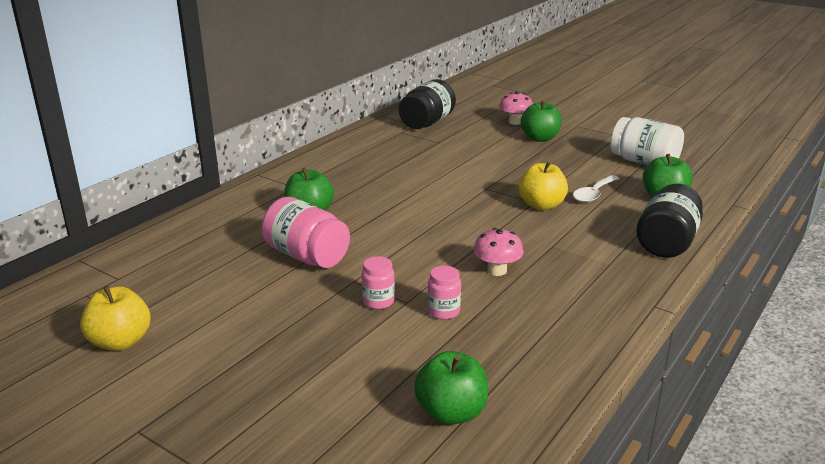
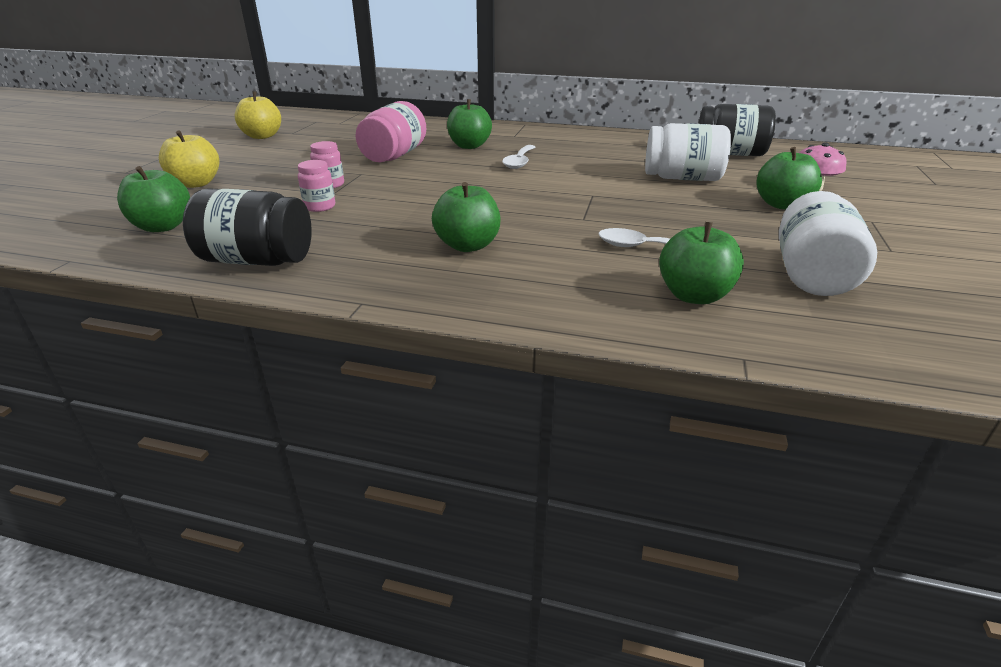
camera: 70 degrees right, 5 degrees up
(382, 199) = (519, 162): none -> white spoon
(470, 151) = (682, 178): none -> white jar
(497, 270) = (405, 218): pink mushroom -> none
(541, 205) = (578, 223): yellow apple -> yellow apple (196, 184)
(567, 252) = (468, 246): none -> green apple
(666, 242) = (541, 303): black jar -> black jar (257, 260)

